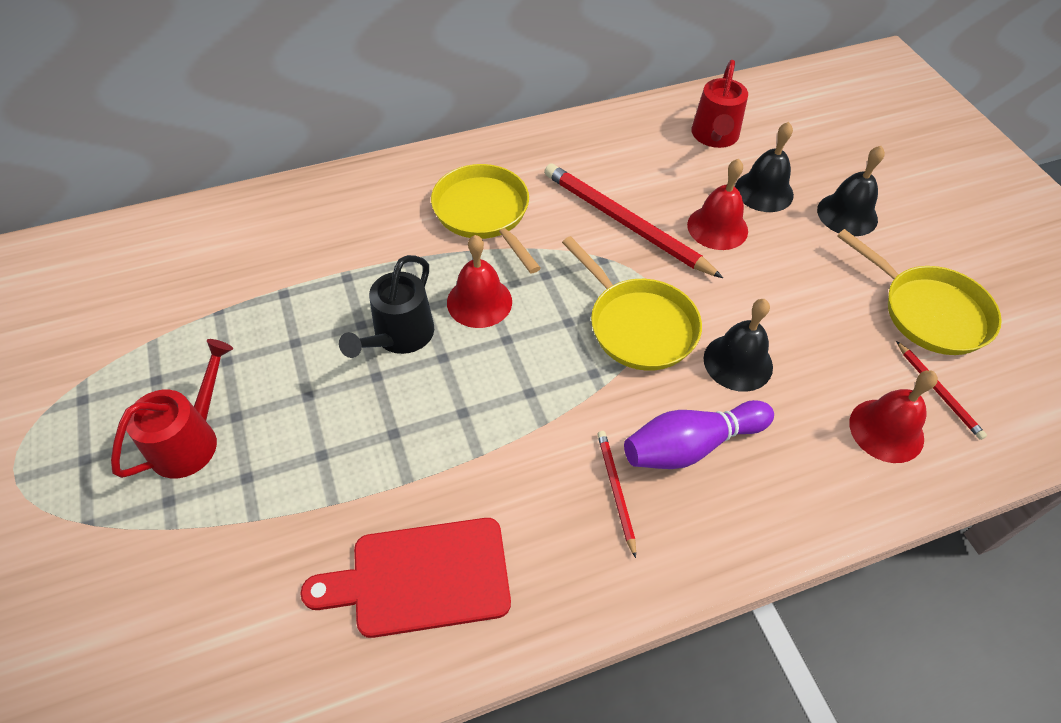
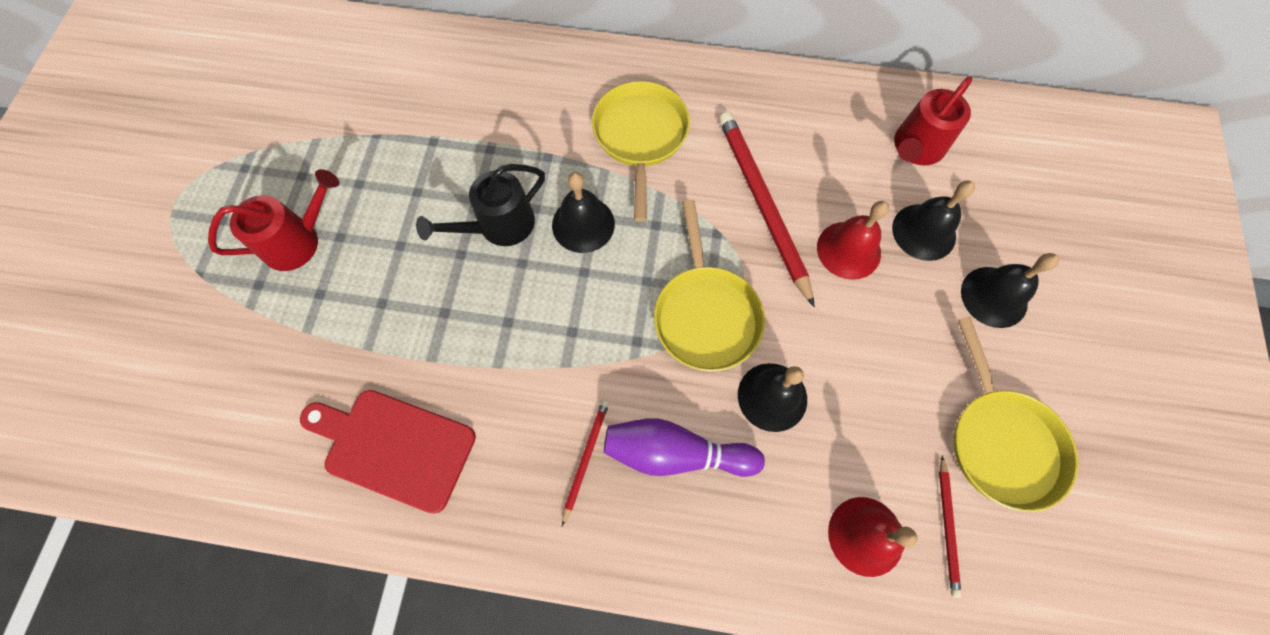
camera: 30 degrees right, 15 degrees up
(479, 302) = (583, 224): red bell -> black bell

